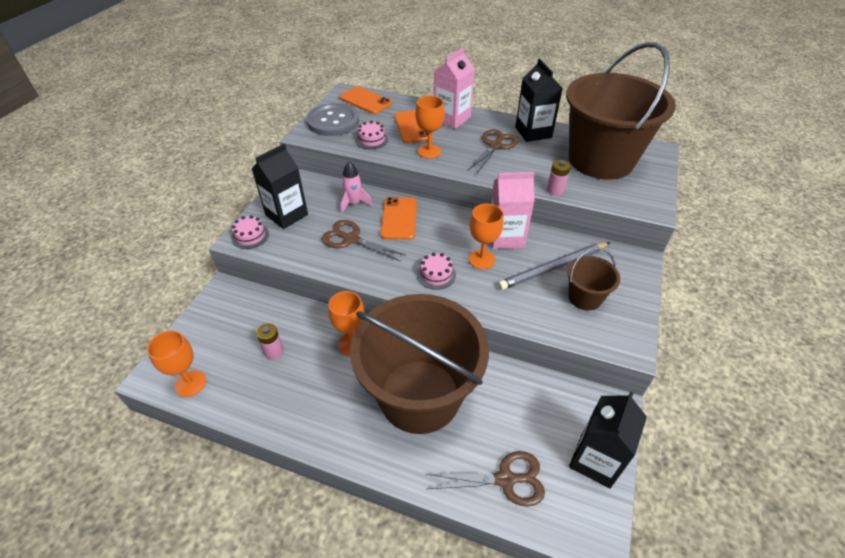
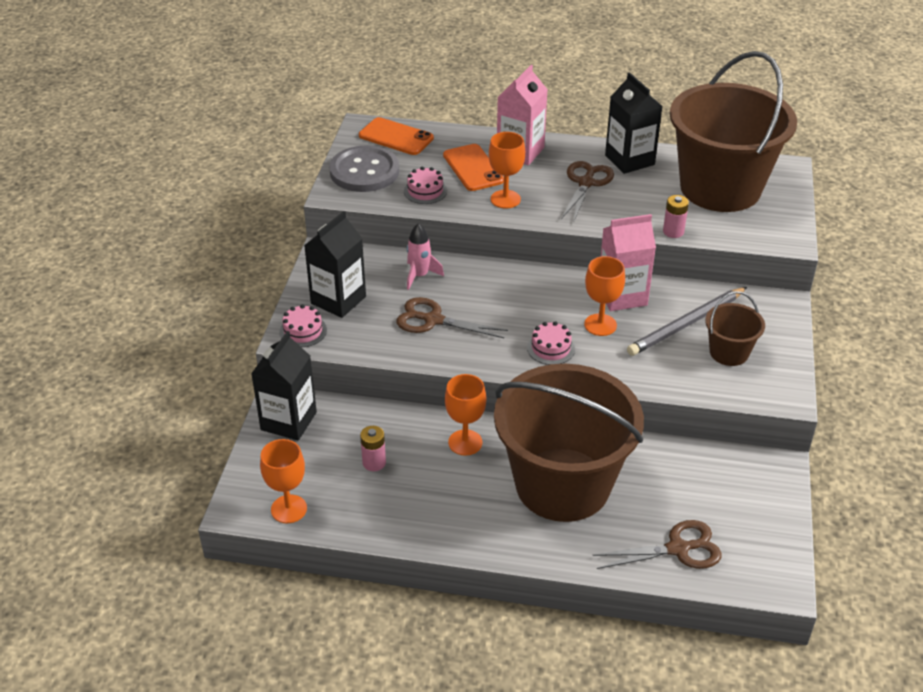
camera: 10 degrees left, 5 degrees down
(399, 218) = (484, 288): orange phone -> none
(595, 460) = (768, 518): black carton -> black carton (288, 421)

